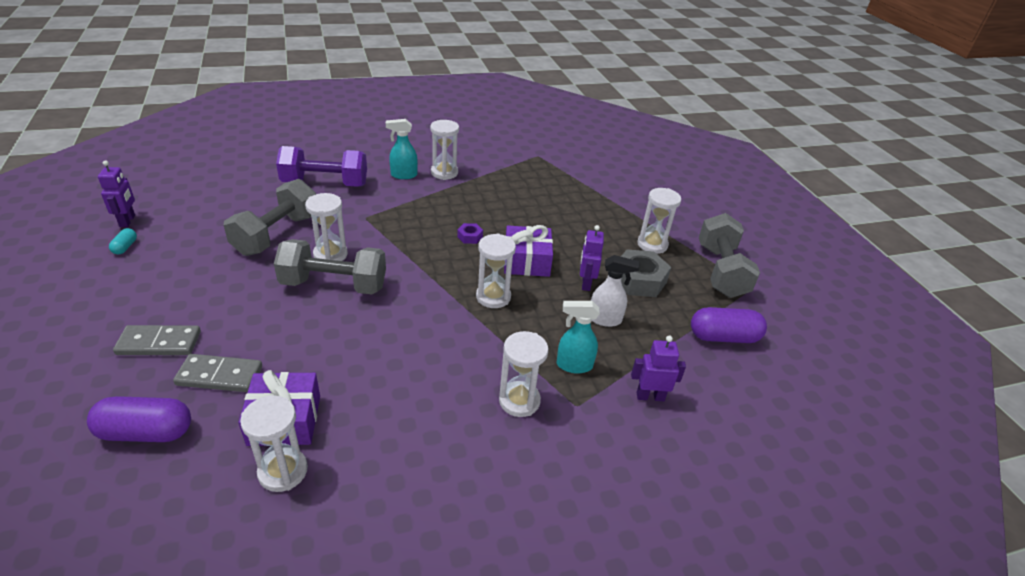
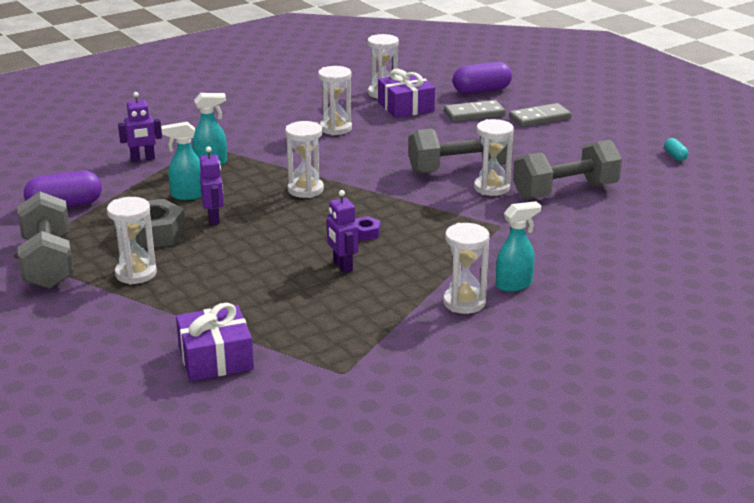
camera: 165 degrees right, 10 degrees down
(128, 221) = (715, 172): purple robot -> purple robot (342, 266)
(277, 234) = (565, 192): grey dumbbell -> grey dumbbell turned 60 degrees clockwise
(325, 184) = (593, 250): purple dumbbell -> none
(519, 401) = (249, 140): white hourglass -> white hourglass (335, 128)
(526, 261) = (287, 224): purple gift -> purple gift (215, 358)
(605, 319) = (187, 195): white spray bottle -> turquoise spray bottle

